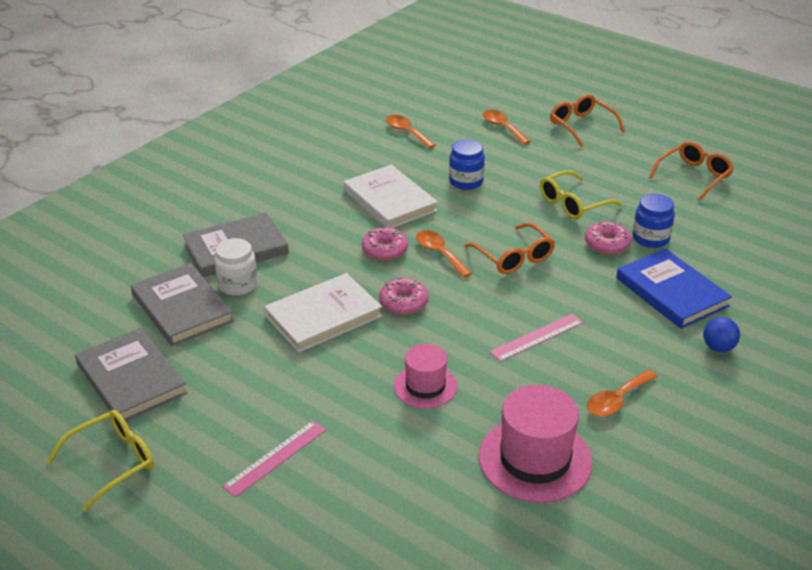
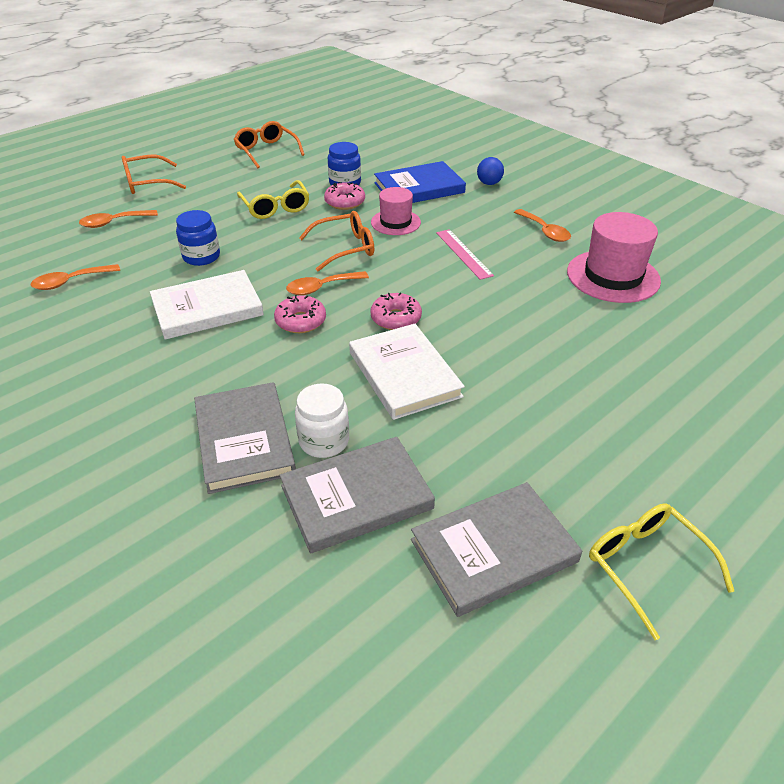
camera: 80 degrees left, 5 degrees up
(275, 457) = (625, 424): pink ruler -> none
(425, 386) = (523, 319): pink hat -> pink hat (395, 222)

